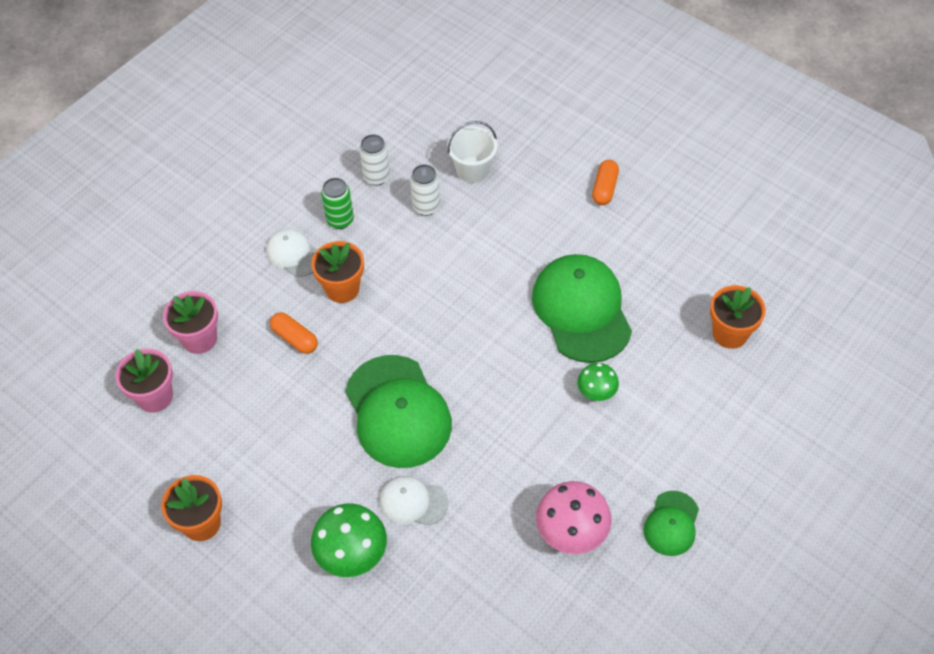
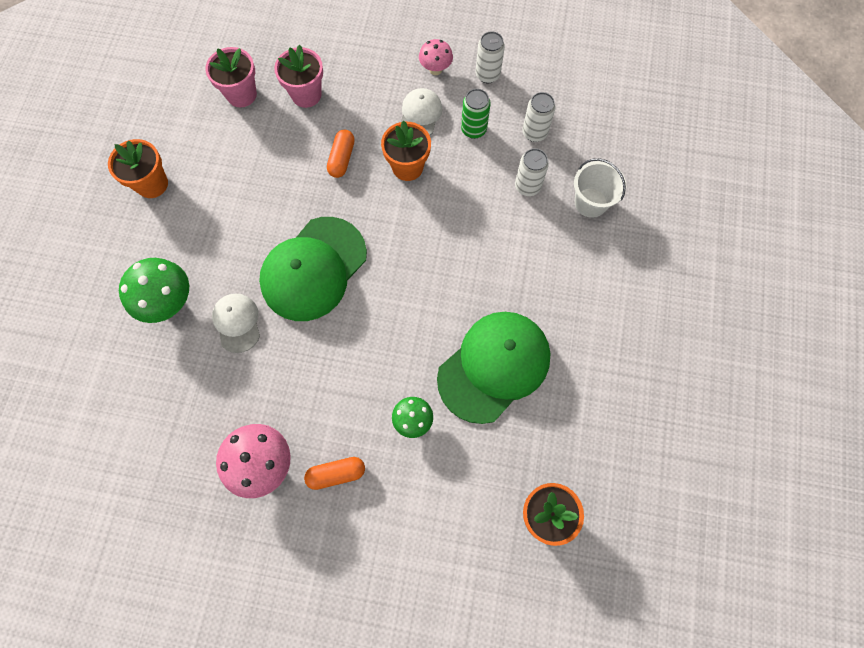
camera: 60 degrees right, 15 degrees up
(253, 220) = (435, 69): none -> pink mushroom
(290, 183) = (487, 75): none -> white can
(604, 188) = (642, 323): orange capsule -> orange capsule (336, 474)
(671, 523) = (314, 547): green cap -> none

